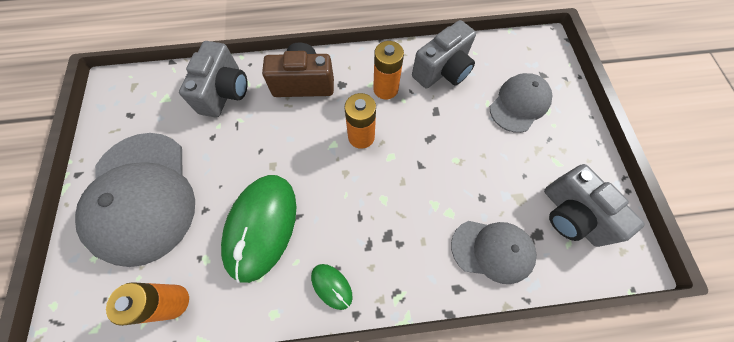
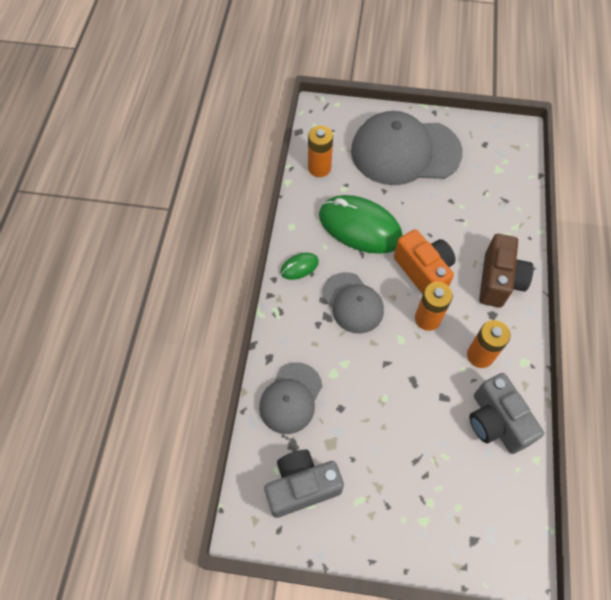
camera: 105 degrees right, 5 degrees down
(225, 92) = (498, 214): grey camera -> none
(308, 149) = (424, 272): none -> orange camera
(519, 104) = (437, 491): grey cap -> grey cap (352, 303)

